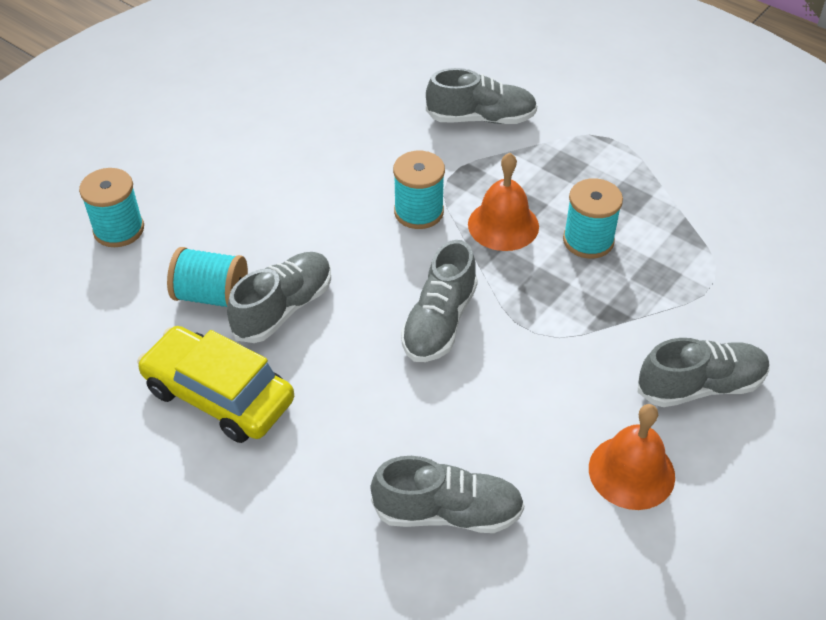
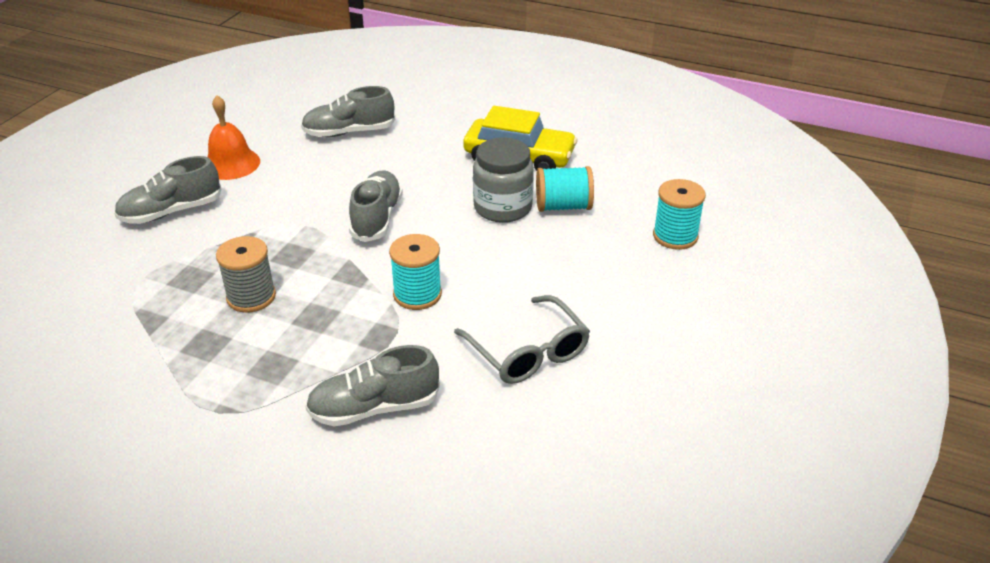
camera: 165 degrees right, 10 degrees down
(283, 308) = (503, 207): grey shoe -> grey jar
(338, 139) = (528, 352): none -> grey glasses
(503, 225) = (334, 297): orange bell -> none
(588, 240) = (251, 297): turquoise spool -> grey spool

